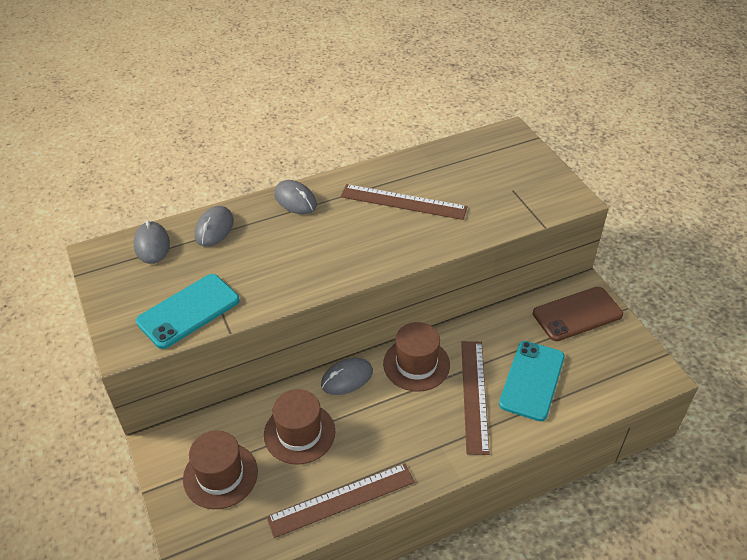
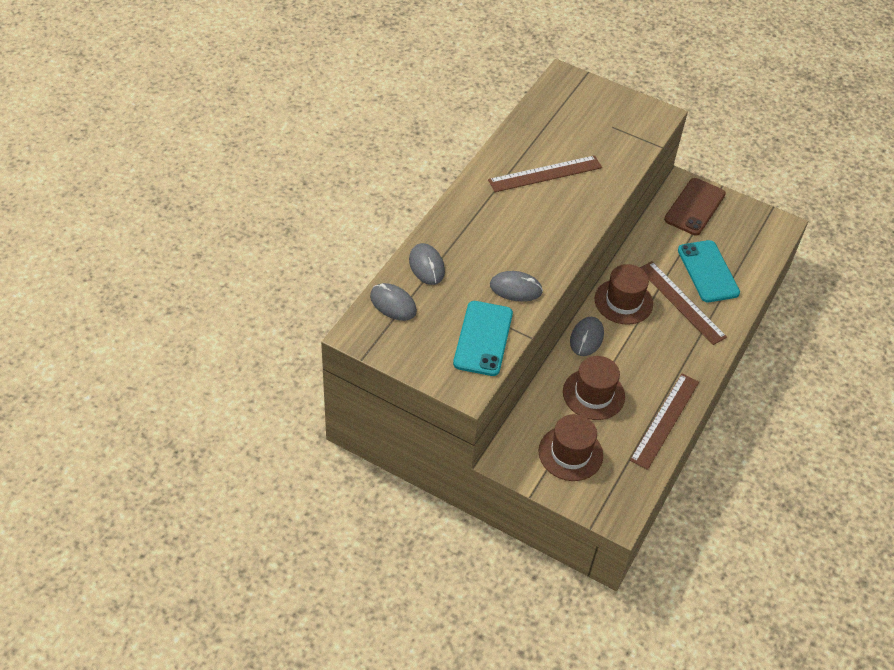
camera: 40 degrees left, 5 degrees up
(295, 200) = (462, 211): grey mouse -> grey mouse (516, 288)

